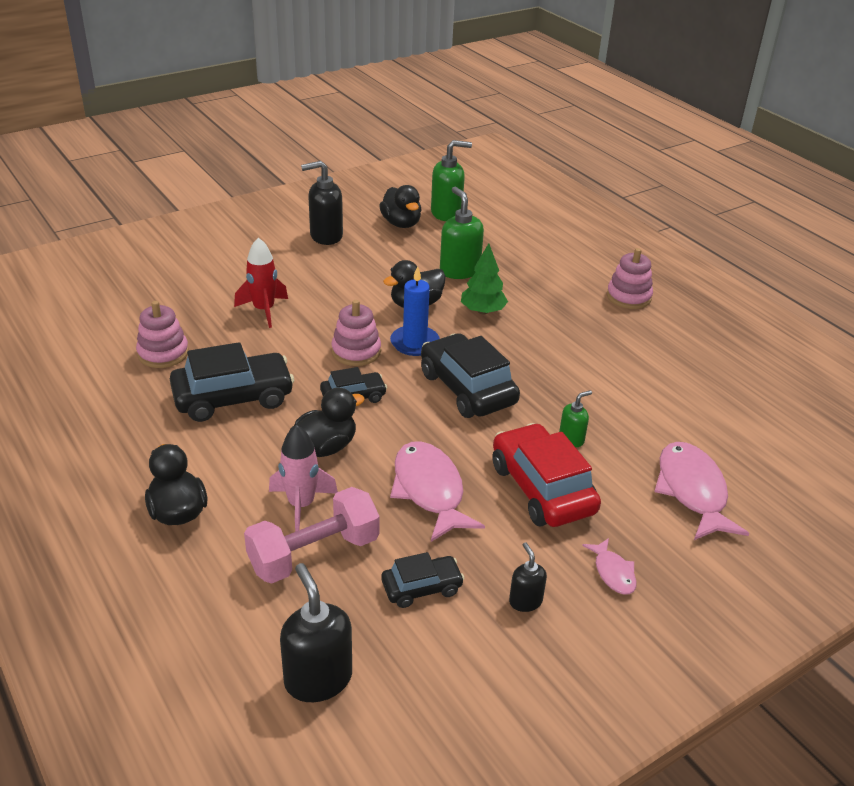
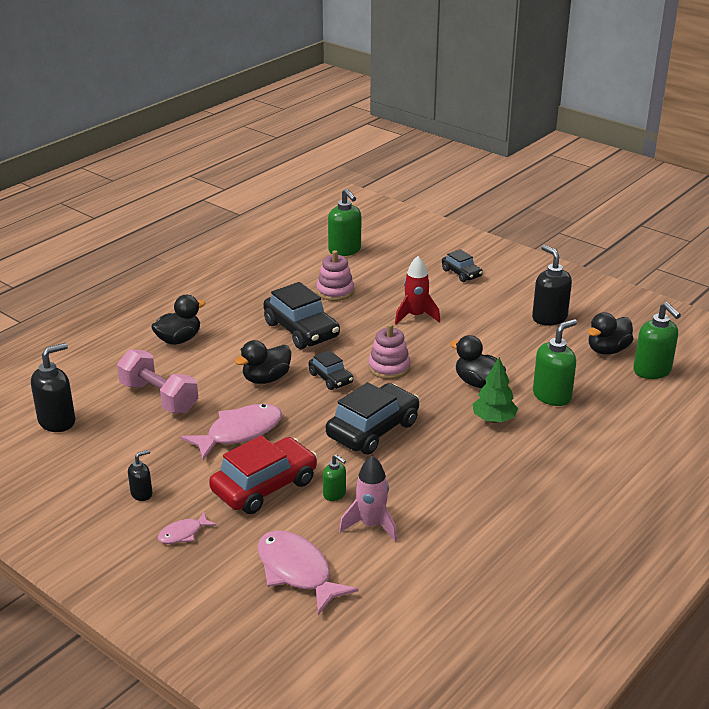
camera: 75 degrees right, 5 degrees down
(68, 325) = (345, 250): none -> green soap dispenser
(301, 505) = (202, 382): pink rocket -> pink rocket (371, 525)
(325, 447) = (266, 379): black duck -> black duck turned 105 degrees clockwise
(414, 343) = (419, 392): blue candle -> none
(421, 587) = (142, 446): black car -> black car (461, 273)
(628, 297) = (590, 506): pink stacking toy -> none
(692, 491) = (297, 571): pink fish -> pink fish turned 105 degrees counterclockwise

